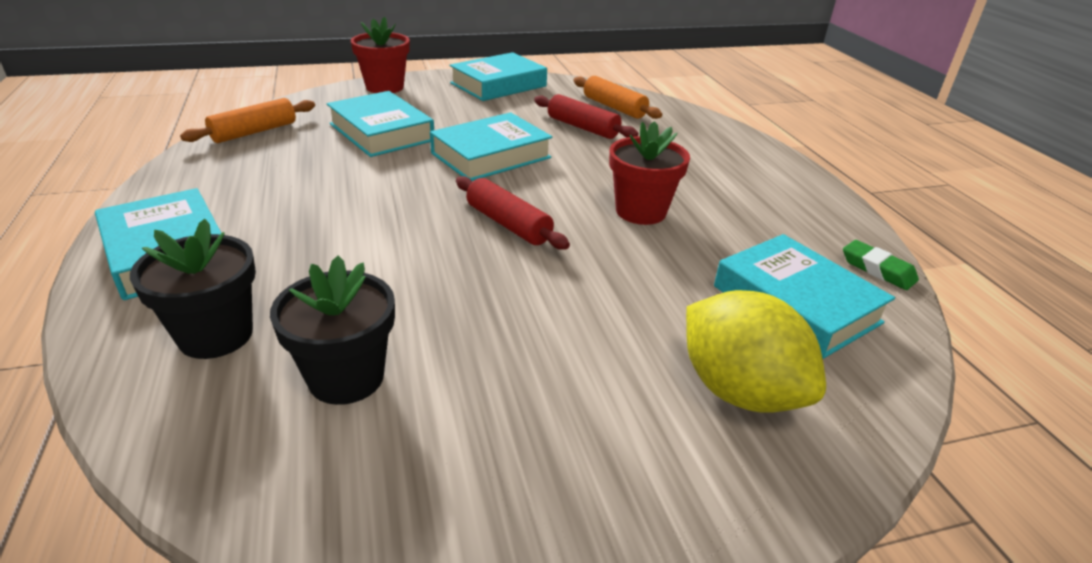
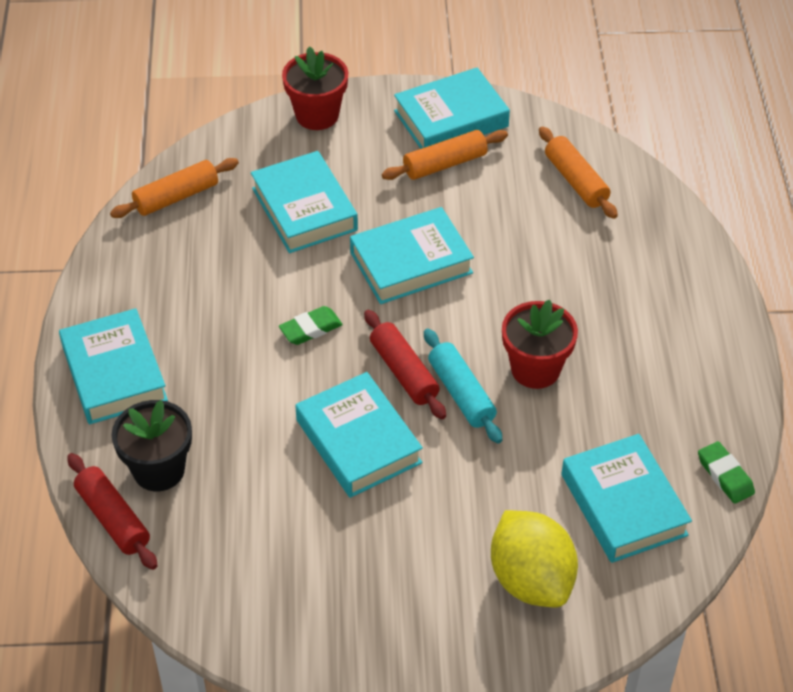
camera: 15 degrees right, 15 degrees up
(346, 377) = (250, 523): black flower pot -> none
(400, 202) = (310, 329): none -> green eraser
(474, 282) = (358, 441): none -> turquoise book
(502, 104) = (445, 164): none -> orange rolling pin
(575, 234) = (461, 393): none -> turquoise rolling pin
(583, 127) = (525, 219): red rolling pin -> red rolling pin (113, 518)

